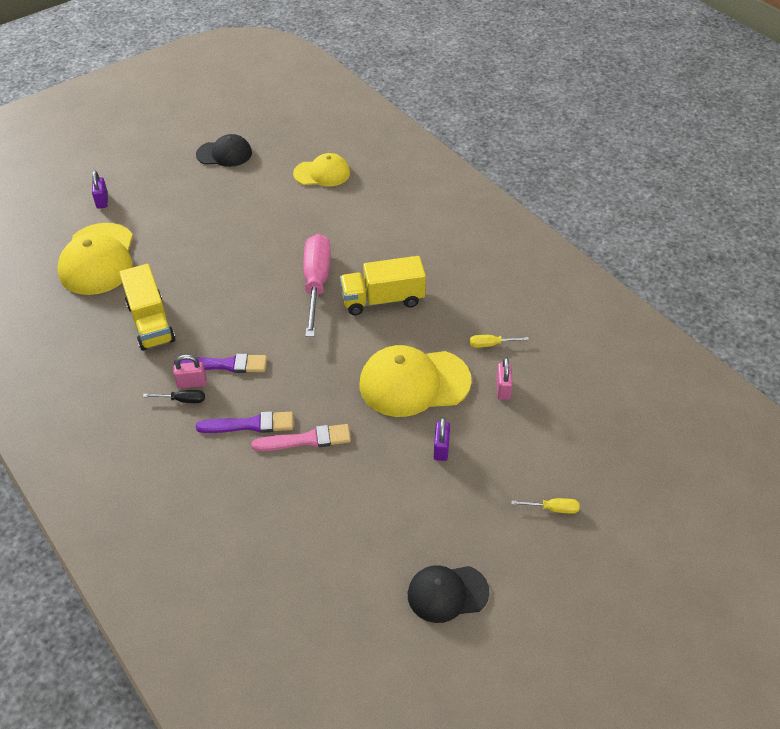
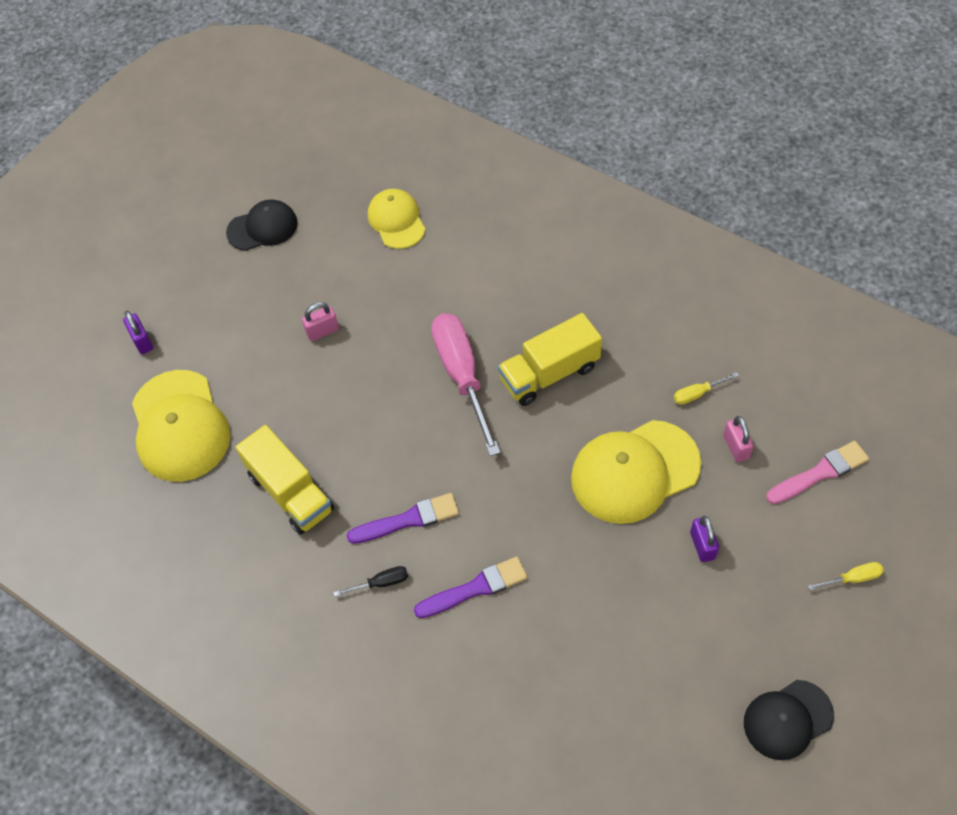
camera: 15 degrees left, 10 degrees up
(192, 383) = (380, 557): pink padlock -> pink padlock (322, 331)
(306, 440) = (548, 585): pink brush -> pink brush (820, 473)
(322, 173) = (396, 220): yellow cap -> yellow cap turned 90 degrees counterclockwise

